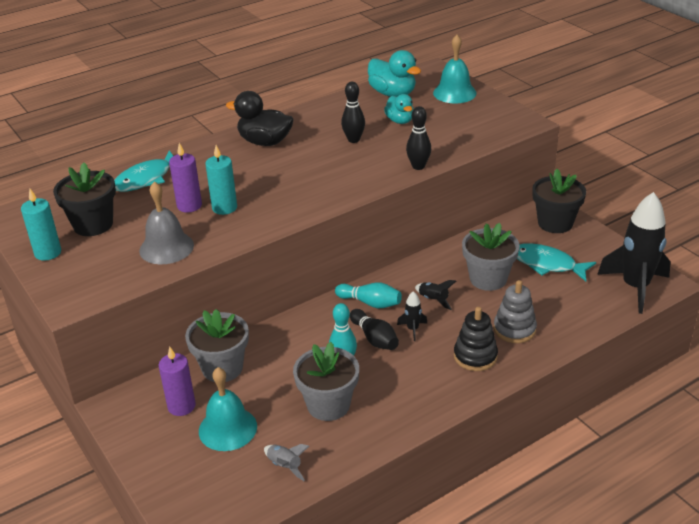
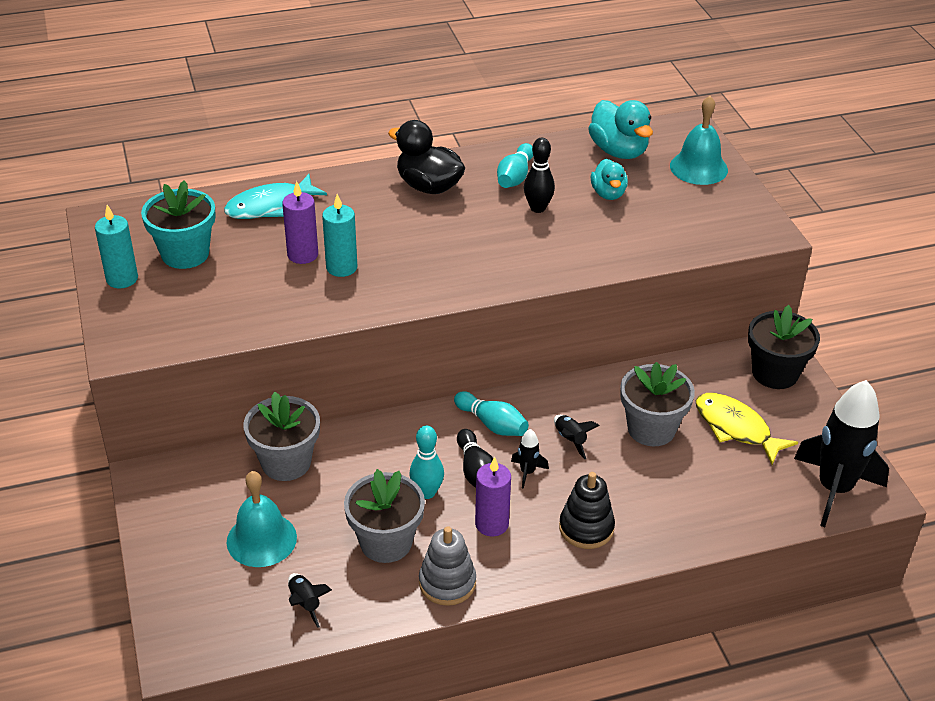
camera: 15 degrees right, 5 degrees up
(93, 224) = (185, 254): black flower pot -> turquoise flower pot
(166, 247) = (253, 305): grey bell -> none
(181, 406) = (222, 498): purple candle -> purple candle (492, 524)
(285, 466) = (305, 603): grey rocket -> black rocket
(326, 123) = (515, 177): none -> turquoise bowling pin
(418, 166) = (599, 265): black bowling pin -> none
(514, 329) = (651, 505): grey stacking toy -> grey stacking toy (447, 583)
(547, 264) = (736, 428): turquoise fish -> yellow fish

